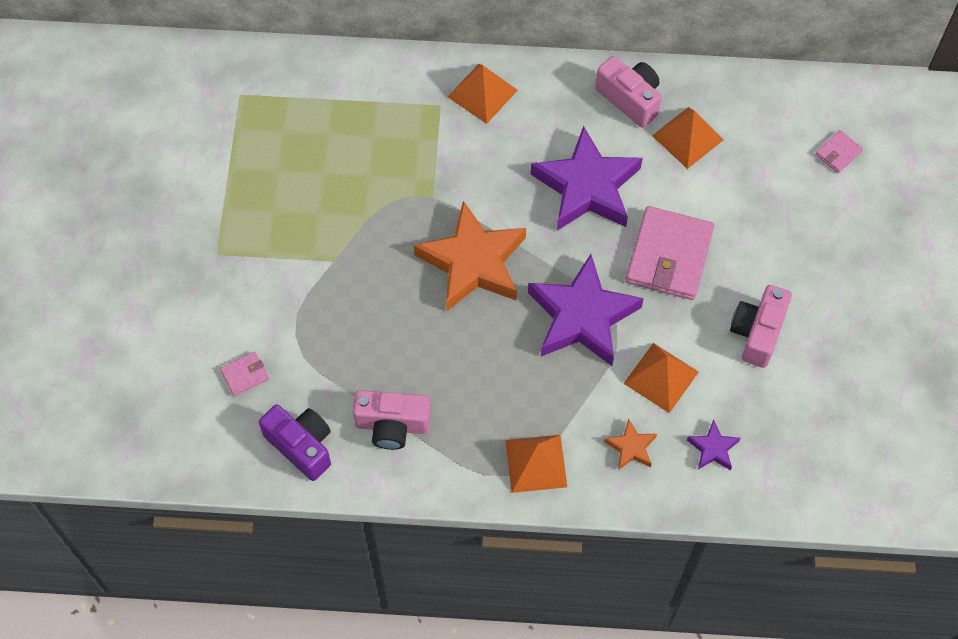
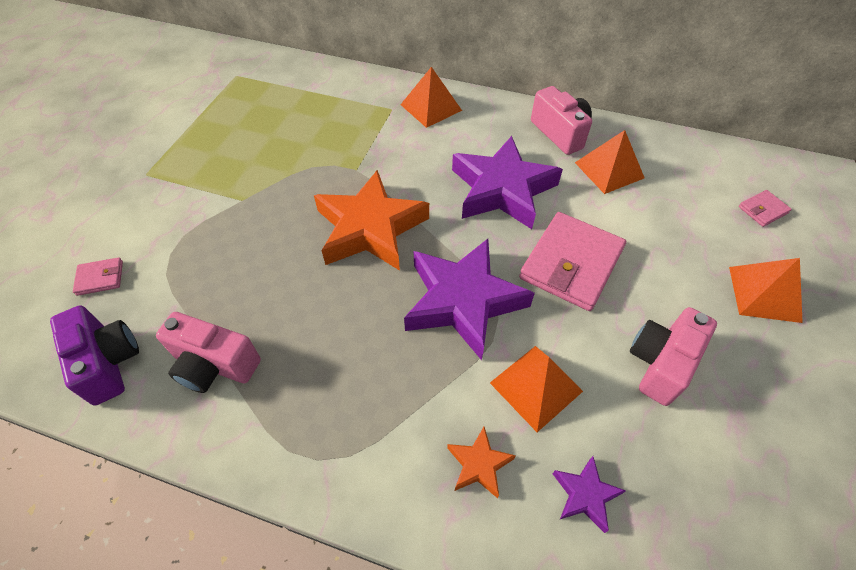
camera: 15 degrees right, 10 degrees down
(536, 463) = (355, 453): orange pyramid -> orange pyramid (764, 294)

